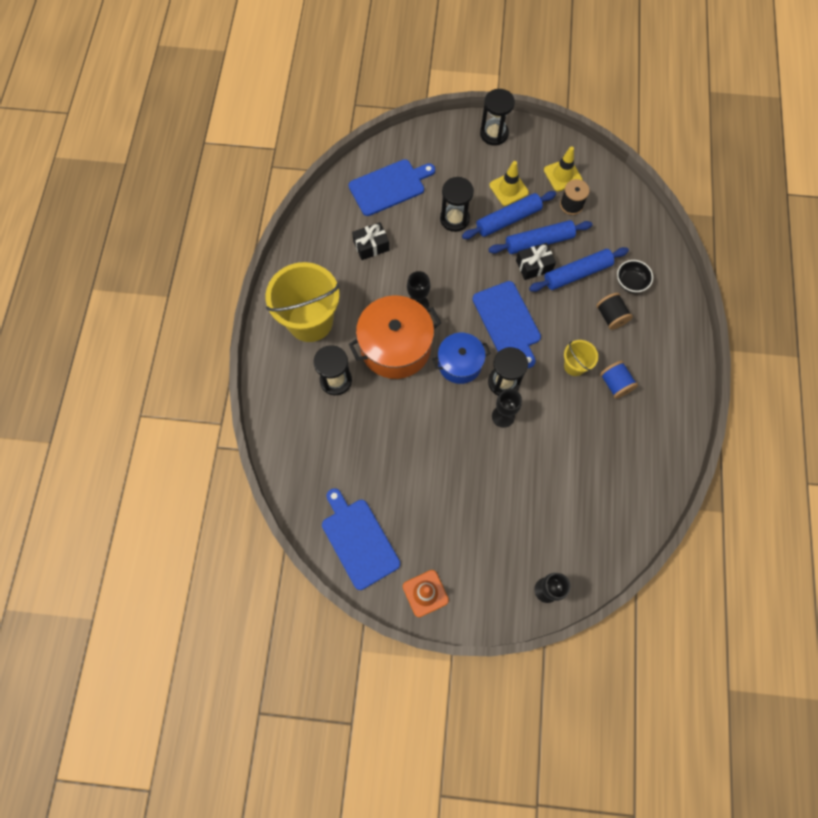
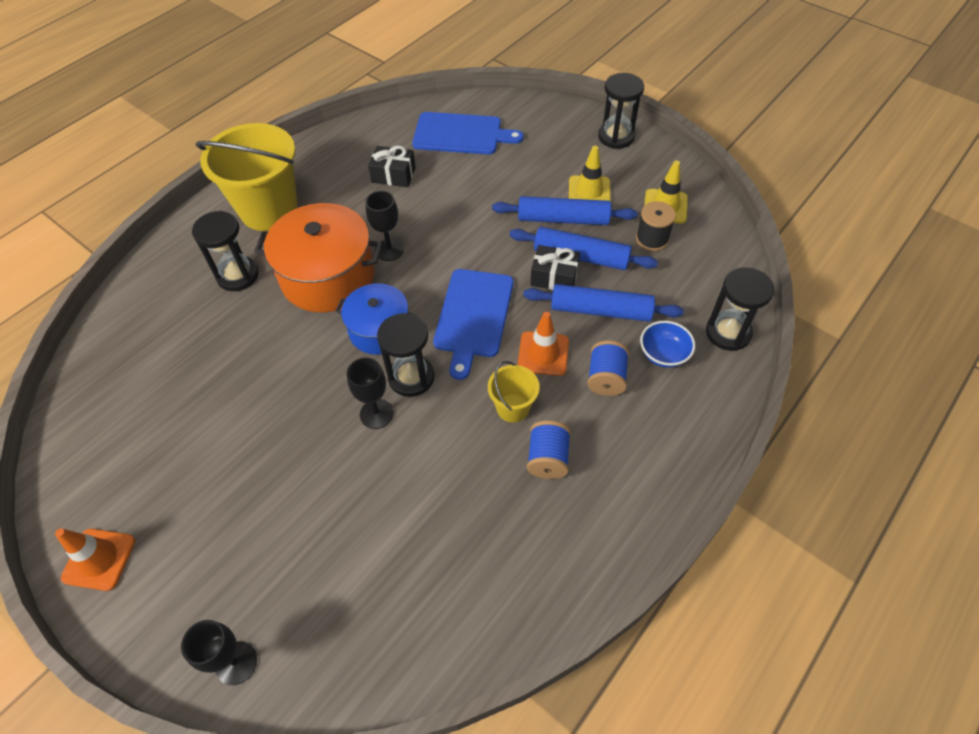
camera: 35 degrees right, 15 degrees down
(358, 540) = (95, 448): blue cutting board -> none
(454, 219) = (503, 191): black hourglass -> black hourglass (728, 332)
(565, 321) = (543, 353): none -> orange traffic cone
(610, 316) = (606, 378): black spool -> blue spool
(631, 282) = (663, 354): black bowl -> blue bowl

